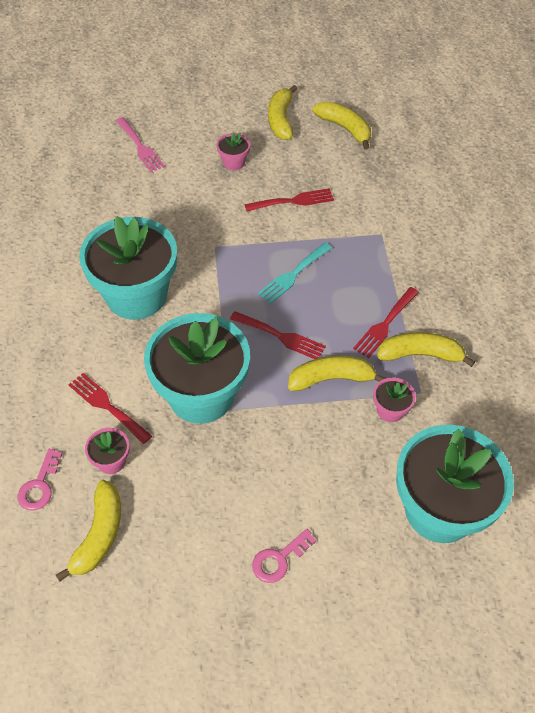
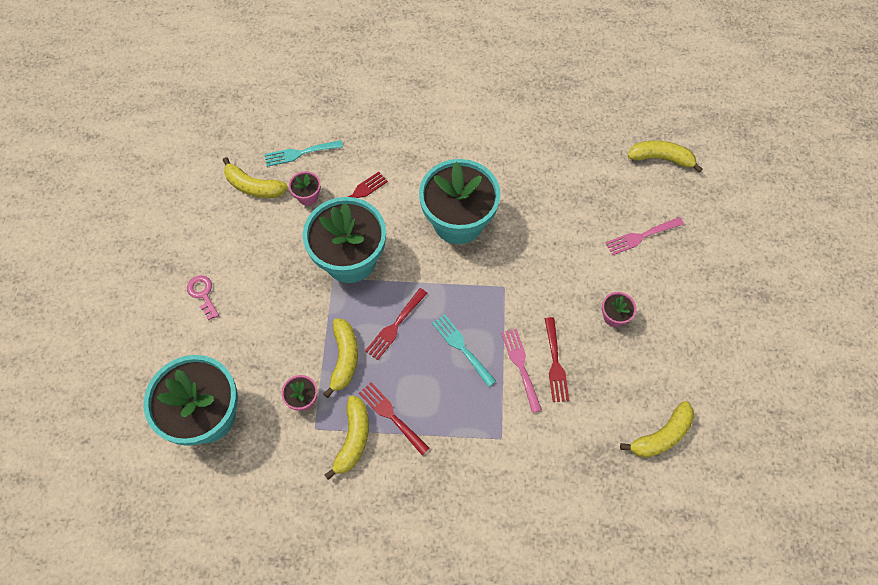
camera: 100 degrees right, 10 degrees up
(39, 485) = (300, 153): pink key -> turquoise fork
(281, 119) = (678, 371): yellow banana -> yellow banana (661, 158)
(302, 226) = (520, 366): none -> pink fork

